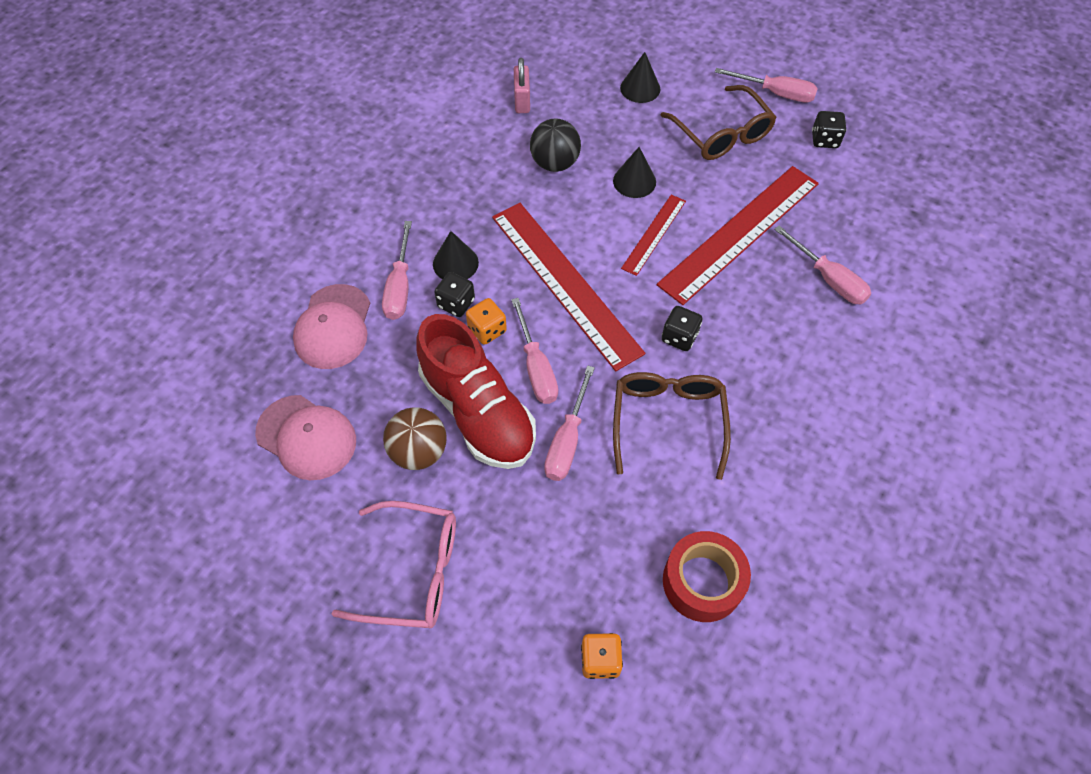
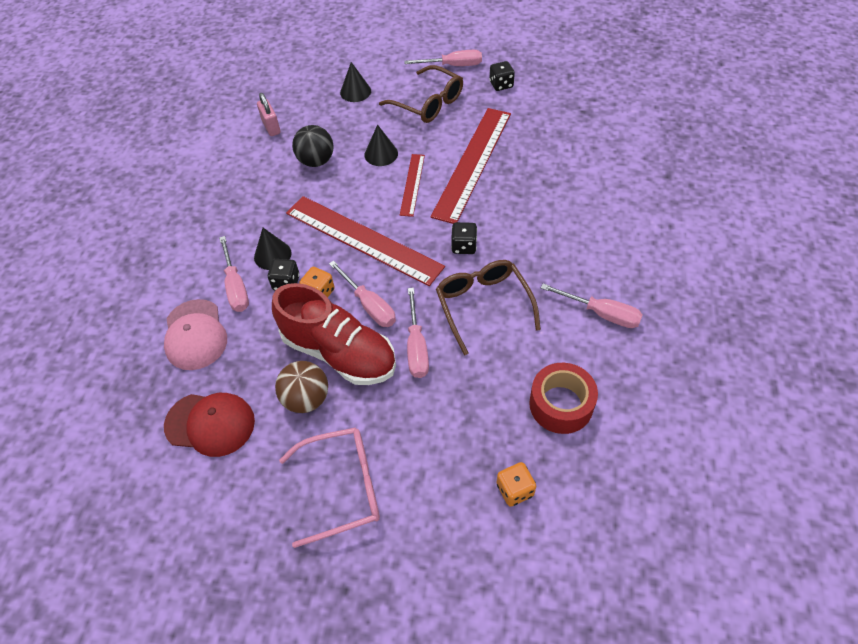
camera: 20 degrees left, 5 degrees down
(306, 437) = (210, 424): pink cap -> red cap
(828, 279) = (547, 172): pink screwdriver -> pink screwdriver (601, 313)

